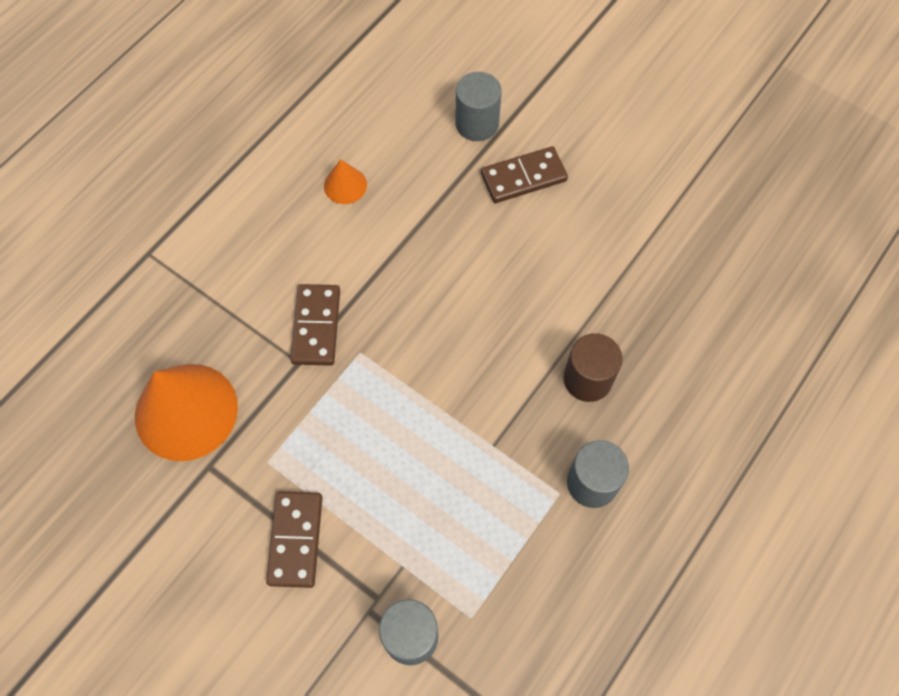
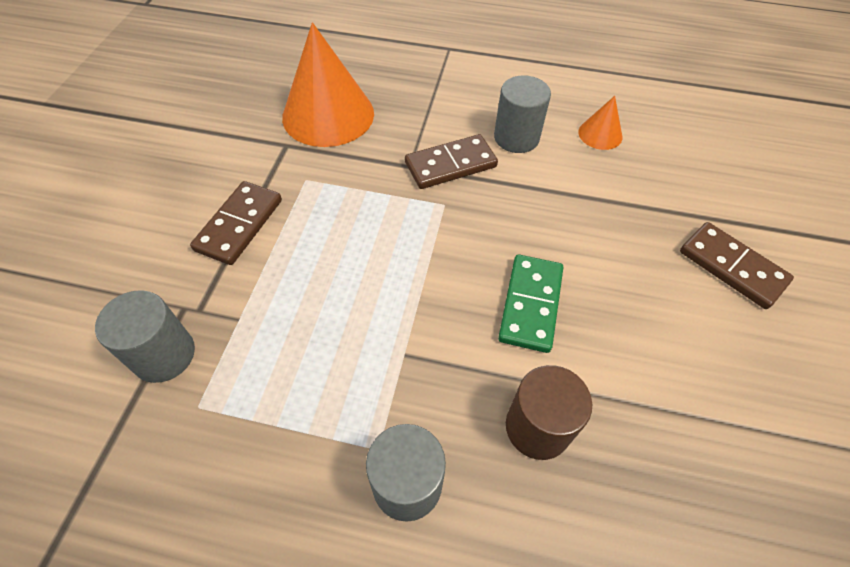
camera: 65 degrees right, 10 degrees down
(295, 539) = (239, 225): brown domino -> brown domino turned 45 degrees counterclockwise
(477, 123) = (753, 205): grey cylinder -> grey cylinder (516, 137)
(491, 334) = (530, 304): none -> green domino

